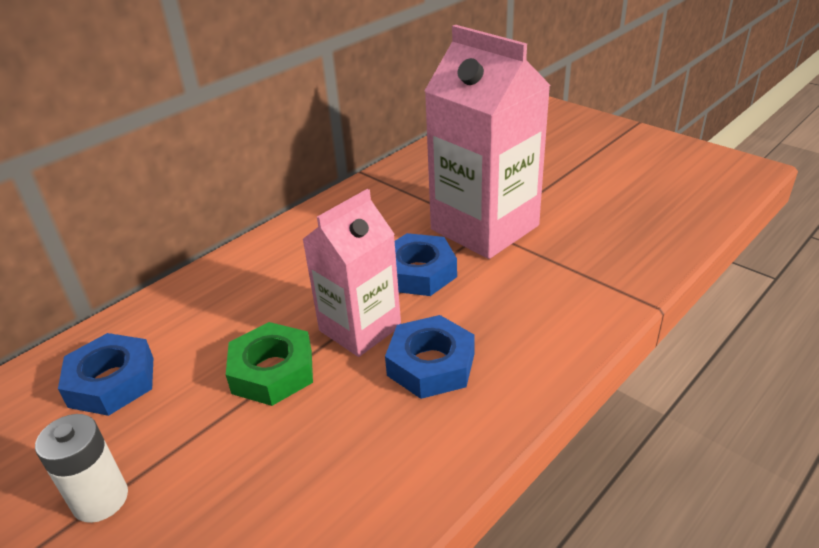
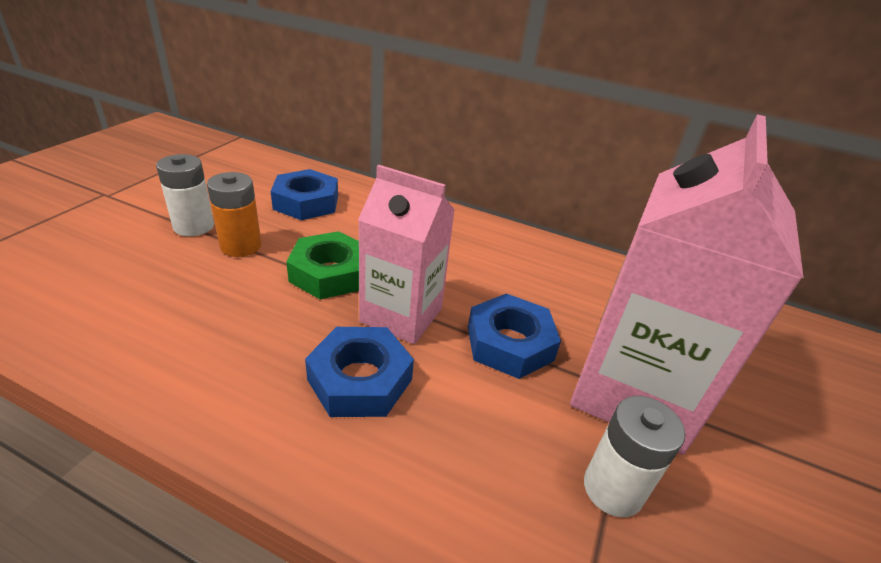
camera: 65 degrees right, 0 degrees up
(178, 447) = (241, 246): none -> orange battery
(556, 260) = (613, 489): none -> white battery

